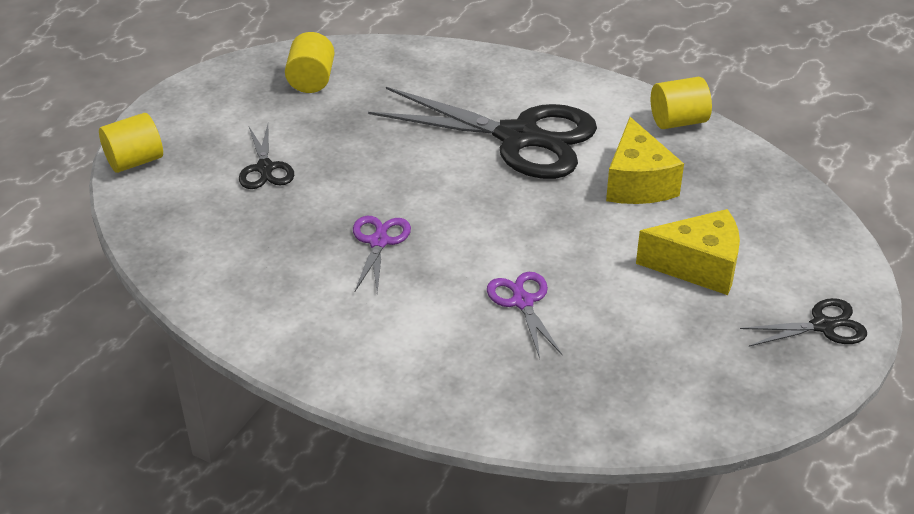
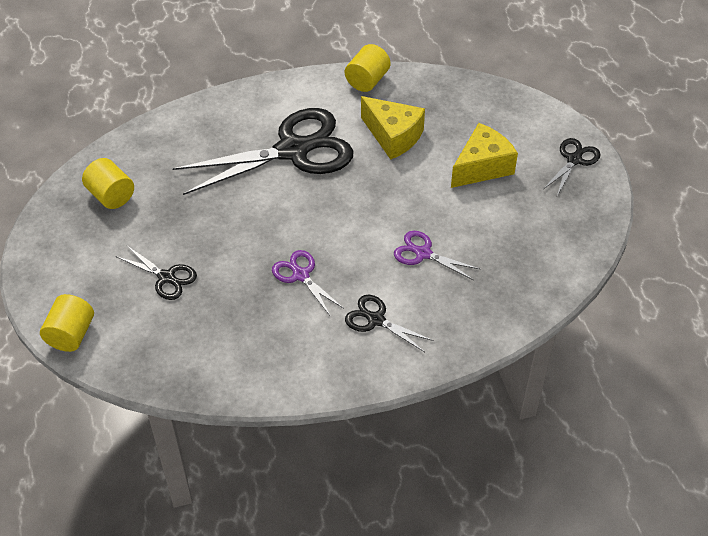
camera: 45 degrees left, 10 degrees up
(393, 326) = (376, 320): none -> black scissors

